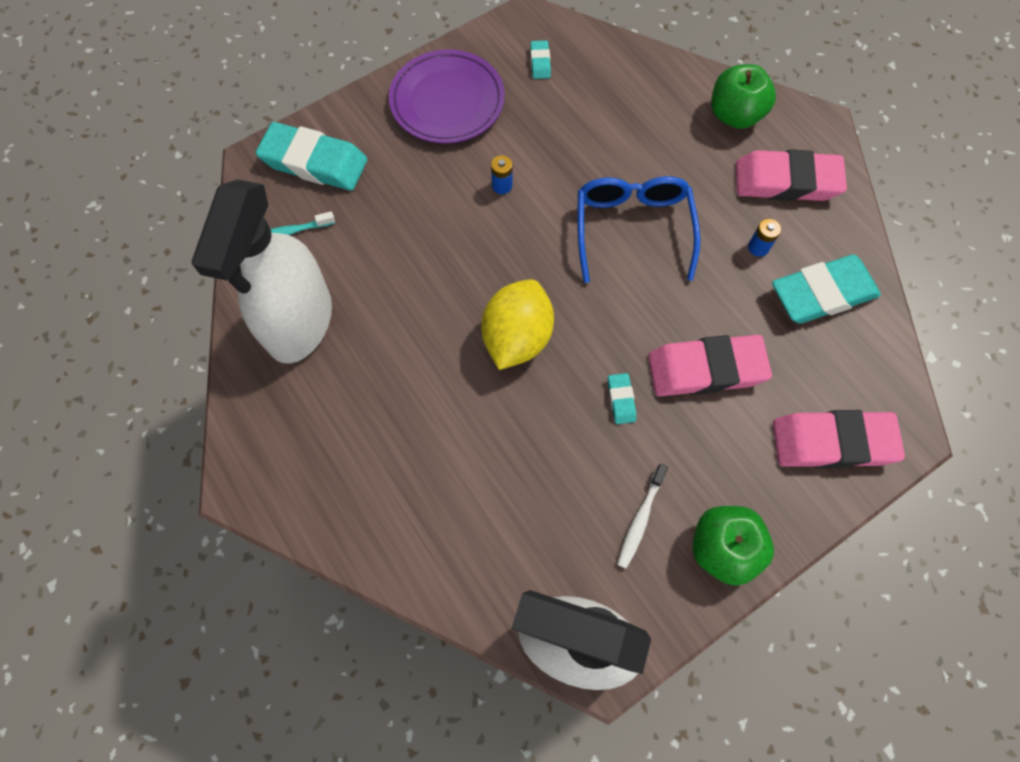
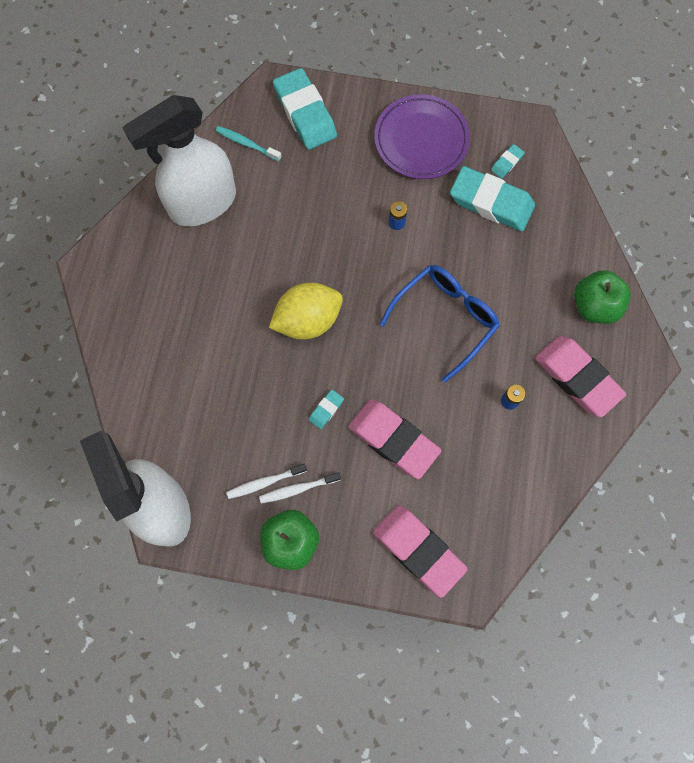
camera: 45 degrees right, 5 degrees up
(675, 495) = (297, 489): none -> white toothbrush
(822, 293) = (516, 465): turquoise eraser -> turquoise eraser (491, 202)

